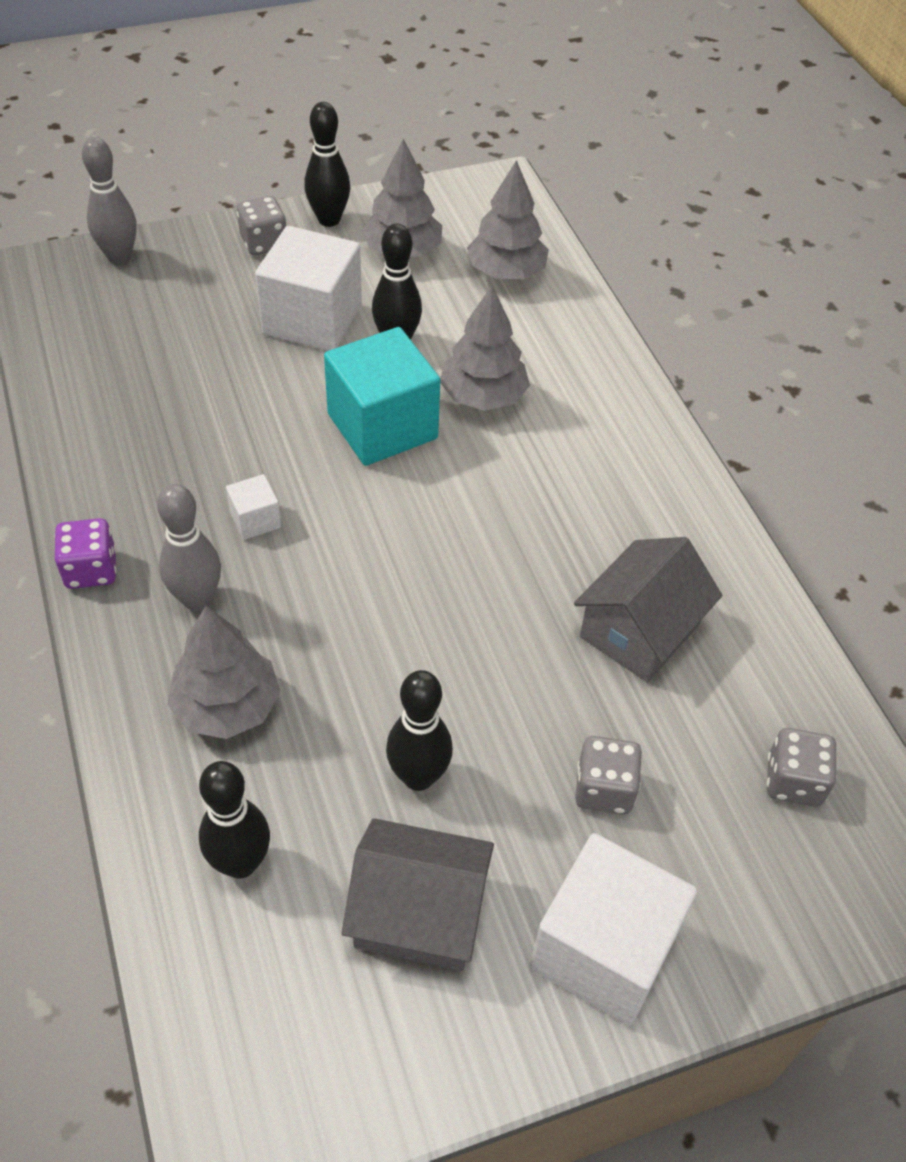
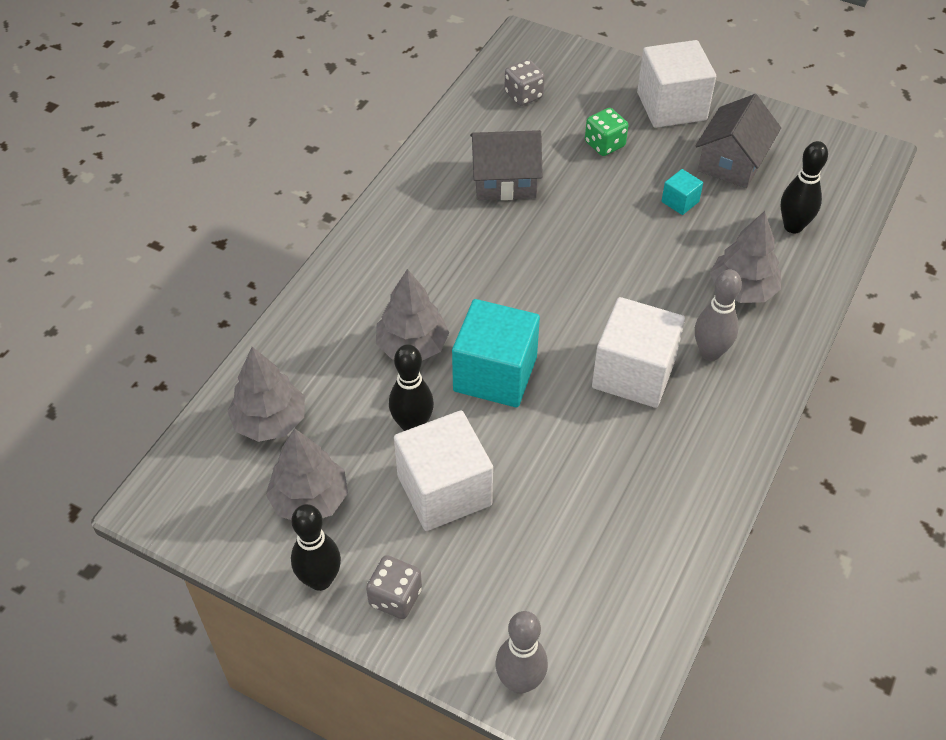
camera: 130 degrees left, 0 degrees up
(91, 570) = (757, 414): purple dice -> none
(255, 520) = (634, 373): white cube -> white cube, size x2.21
(418, 776) = (680, 202): black bowling pin -> turquoise cube
(418, 913) = (732, 162): grey house -> grey house turned 60 degrees clockwise
(604, 789) = (604, 144): grey dice -> green dice

